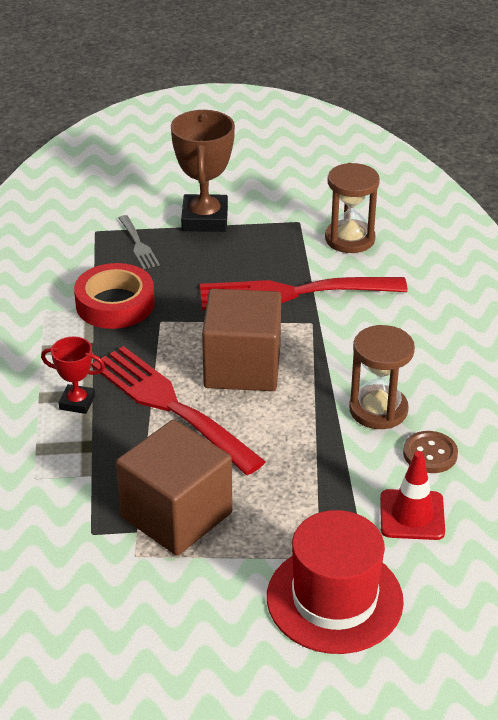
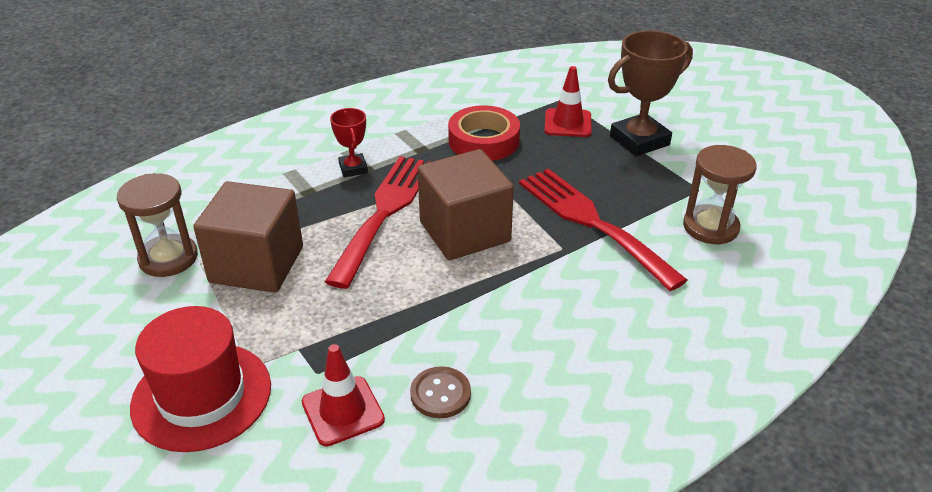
camera: 60 degrees right, 0 degrees up
(138, 245) = (567, 123): grey fork -> red traffic cone
(378, 410) = (476, 334): brown hourglass -> brown hourglass (168, 258)

